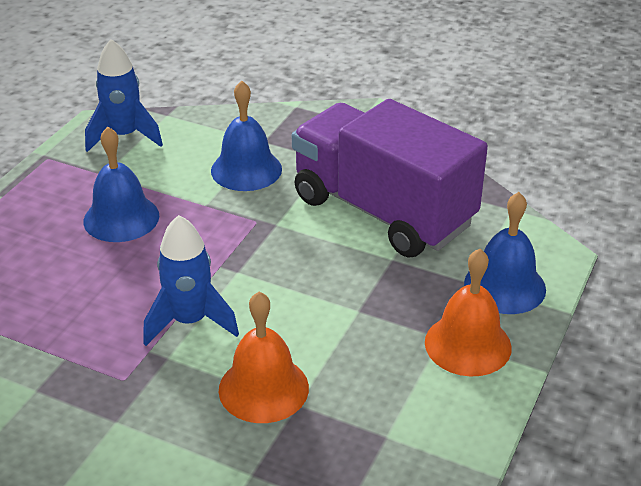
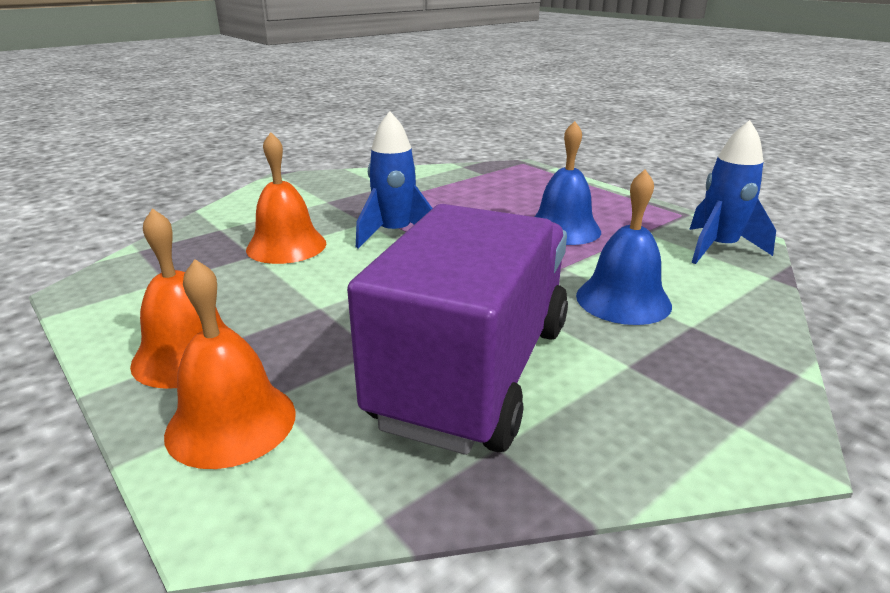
camera: 115 degrees right, 10 degrees down
(382, 211) = (474, 372): purple truck -> purple truck turned 45 degrees counterclockwise
(504, 286) = (231, 422): blue bell -> orange bell

